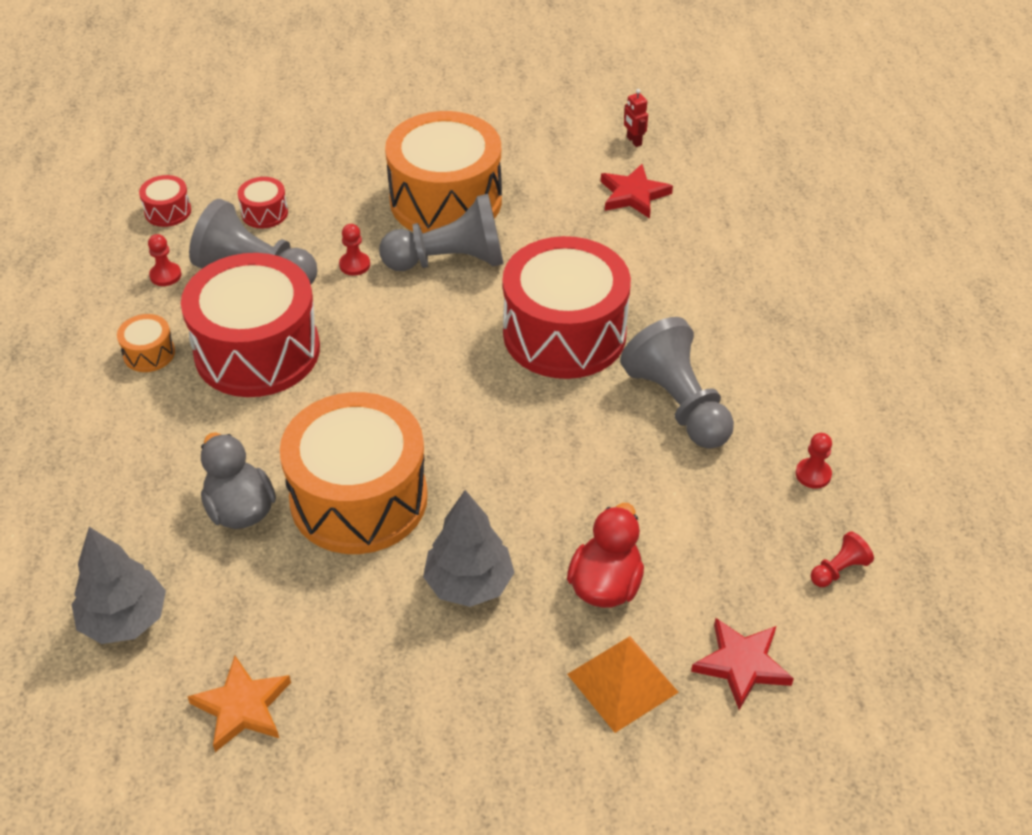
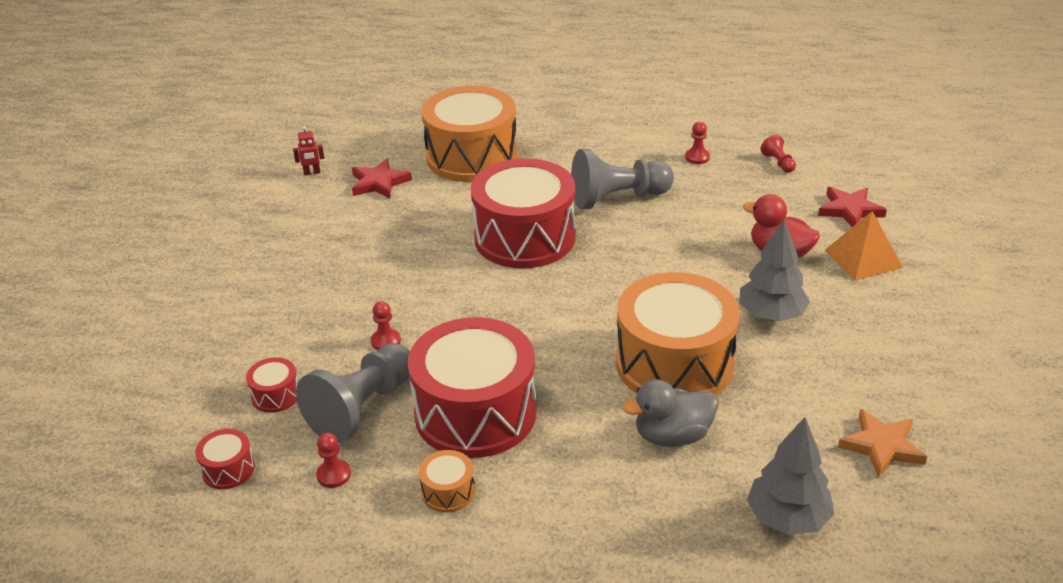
camera: 75 degrees left, 10 degrees down
(446, 200) = (327, 278): orange drum -> orange drum (472, 157)
(449, 261) = (409, 285): grey pawn -> none

